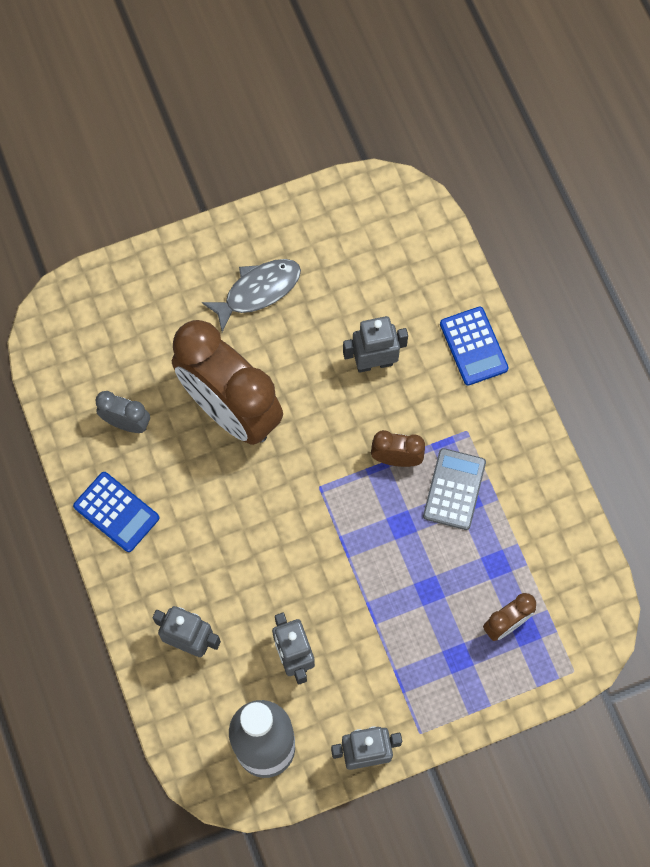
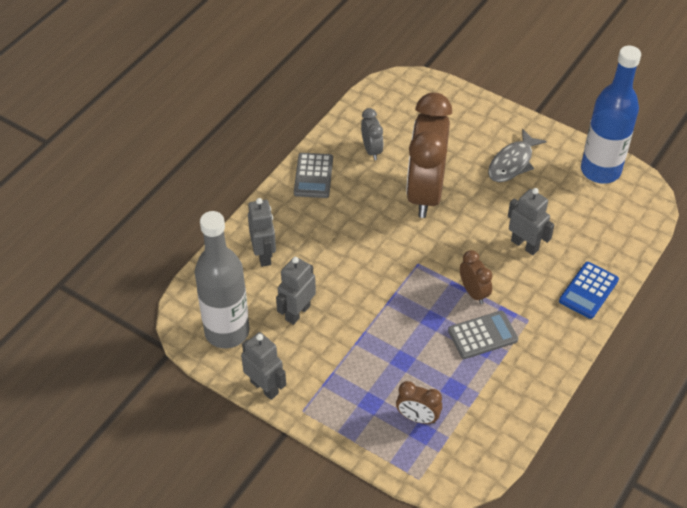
camera: 55 degrees right, 20 degrees down
(116, 512) = (313, 176): blue calculator -> grey calculator
(258, 291) = (512, 163): grey fish -> grey fish turned 105 degrees clockwise
(334, 213) = (600, 170): none -> blue bottle

